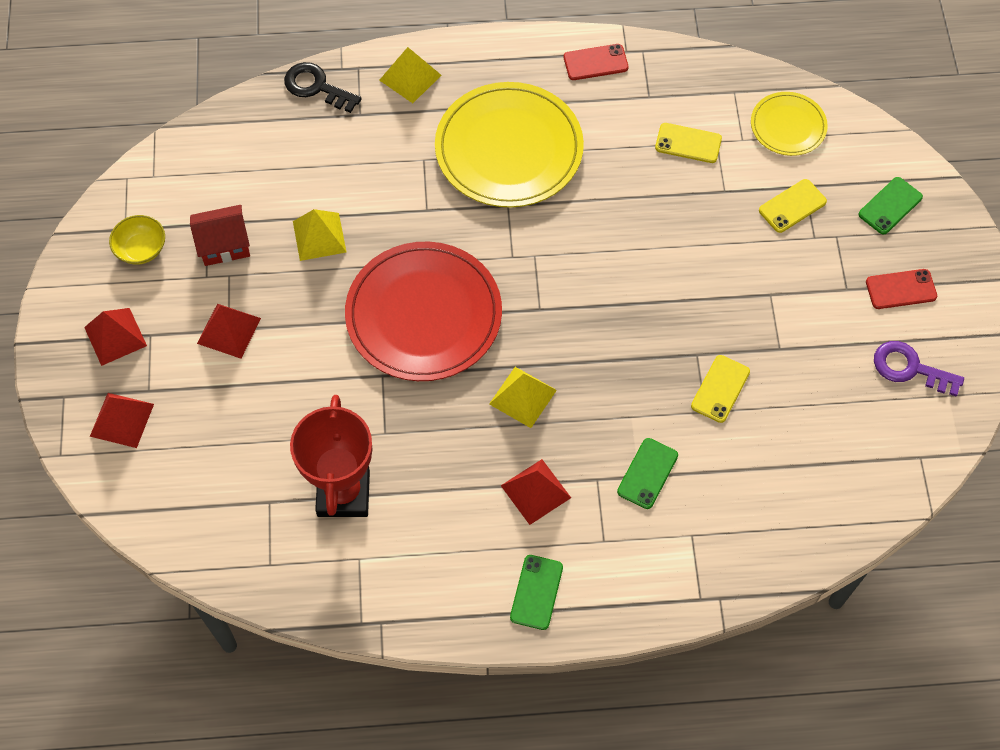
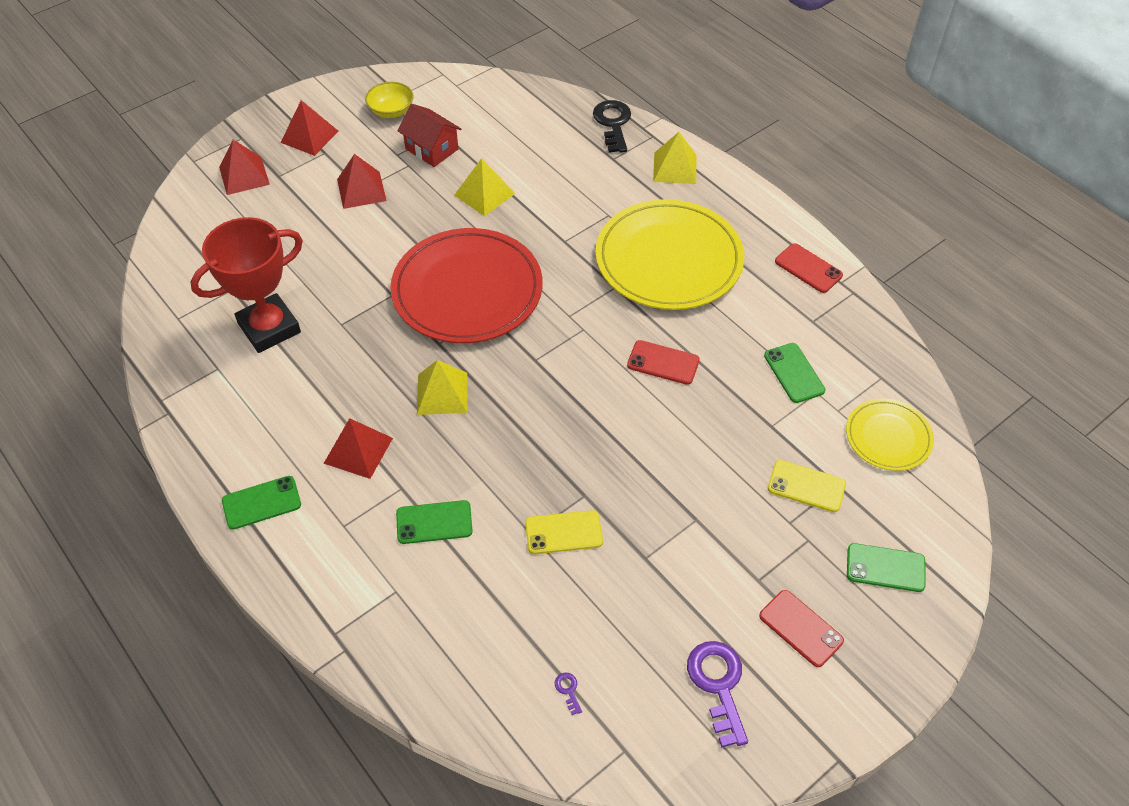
camera: 55 degrees right, 10 degrees down
(612, 222) = (663, 363): none -> red phone
(688, 143) = (794, 373): yellow phone -> green phone
(852, 465) = (568, 690): none -> purple key

